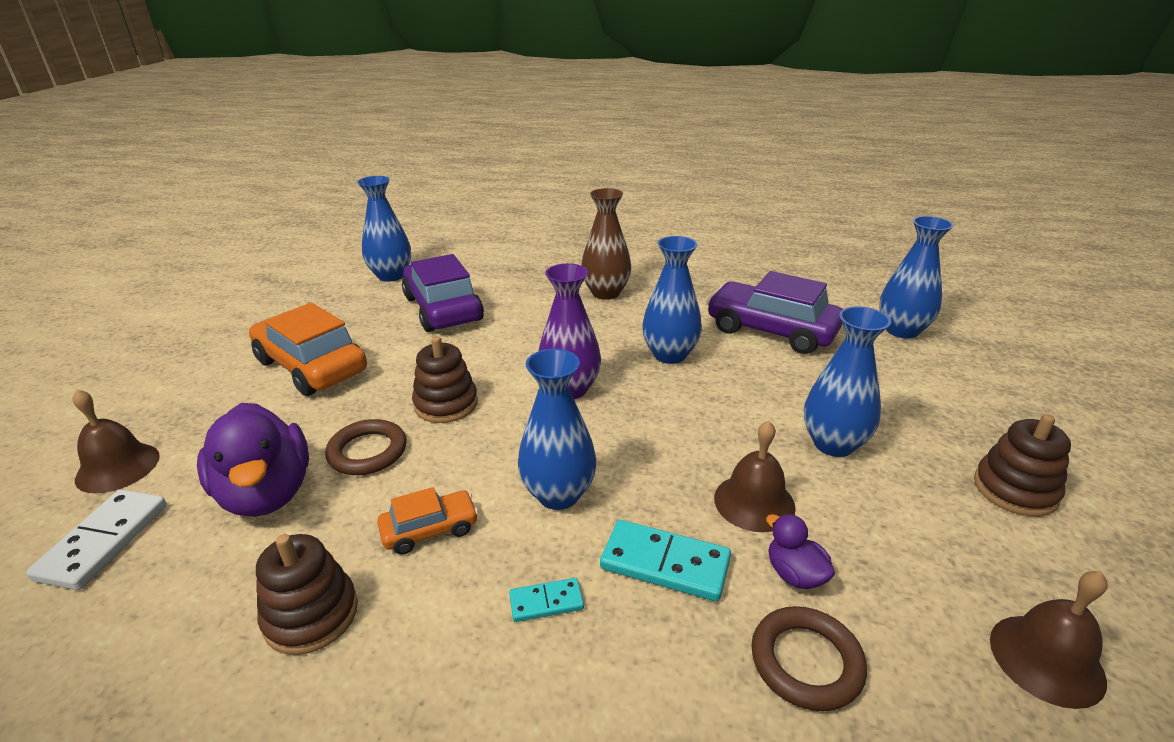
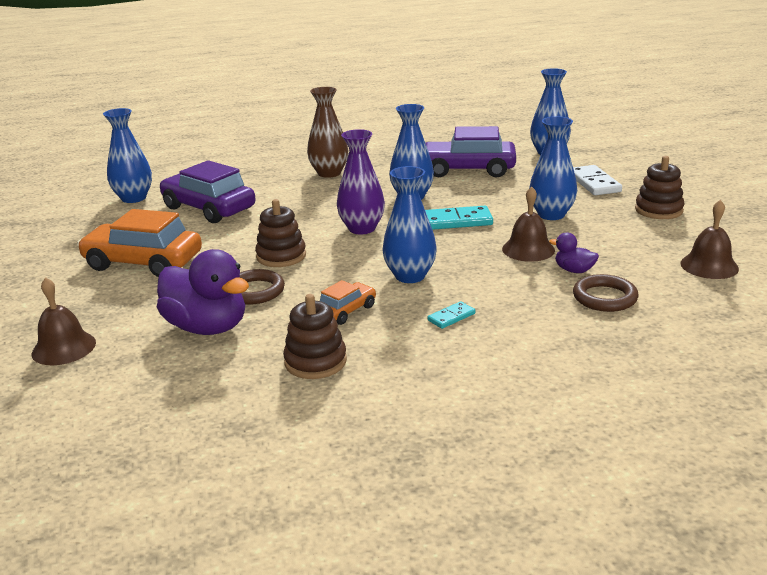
camera: 25 degrees left, 5 degrees down
(104, 541) = (116, 378): white domino -> white domino (594, 183)
(665, 563) = (502, 285): turquoise domino -> turquoise domino (457, 221)

